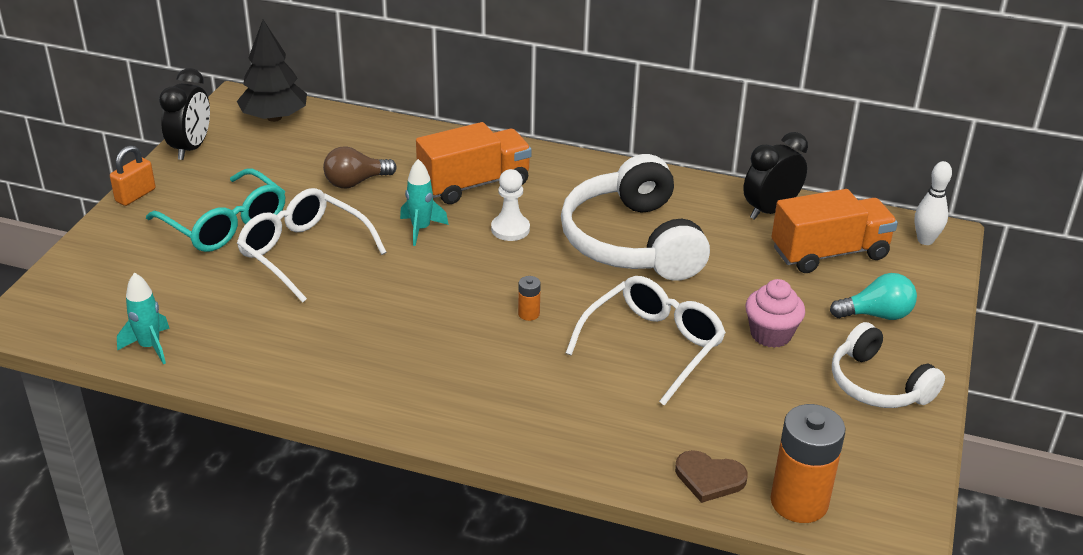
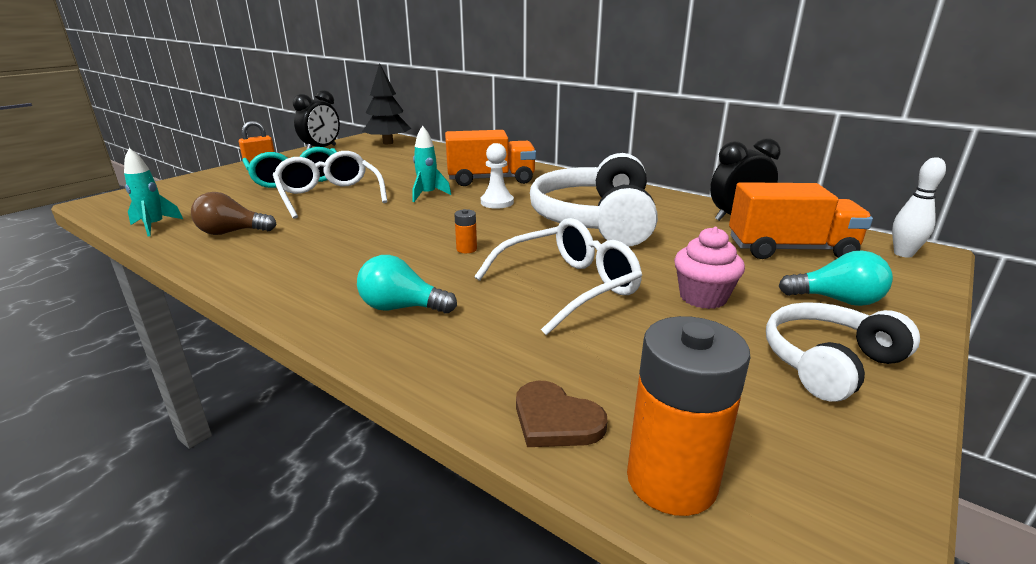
camera: 20 degrees right, 10 degrees down
(355, 182) = (407, 170): brown light bulb -> brown light bulb (231, 232)
(523, 402) = (401, 308): none -> turquoise light bulb
(878, 384) = (828, 363): white headphones -> white headphones turned 75 degrees clockwise

